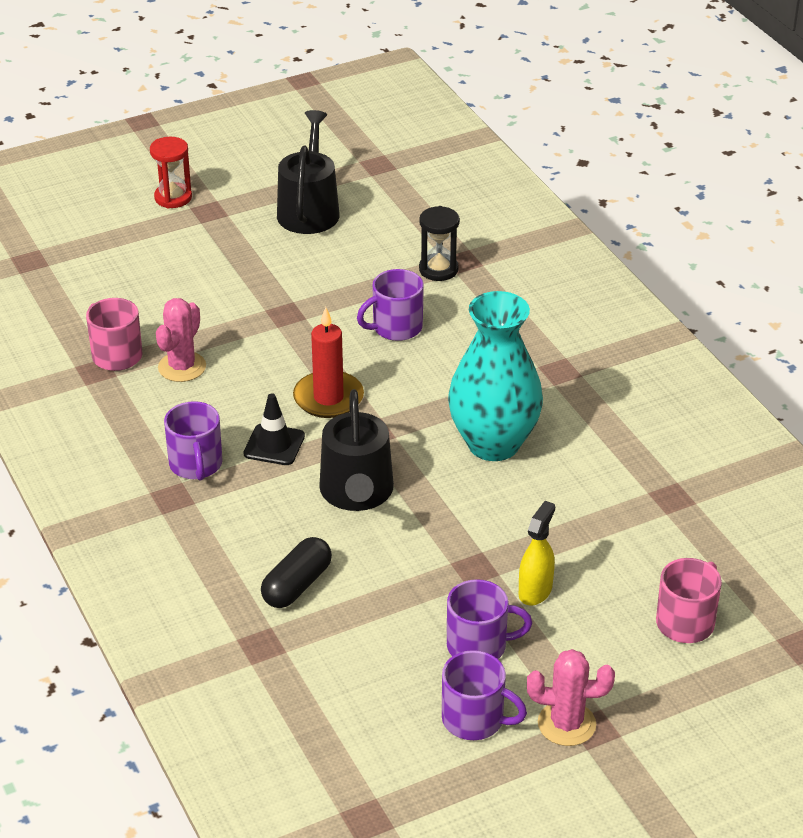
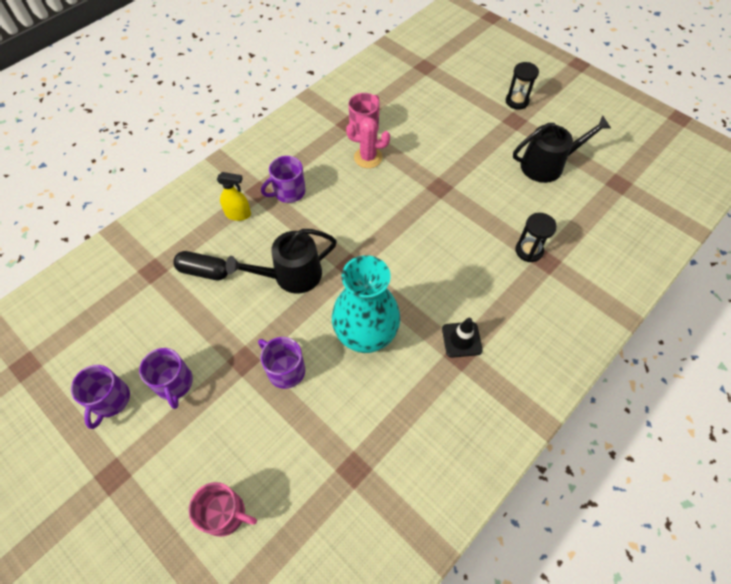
camera: 70 degrees right, 20 degrees up
(173, 198) = (517, 101): red hourglass -> black hourglass
(274, 445) = (319, 221): black traffic cone -> black traffic cone (461, 339)
(328, 398) = (371, 233): red candle -> none
(396, 328) = (456, 246): purple mug -> purple mug (285, 370)
(535, 591) = (232, 403): yellow spray bottle -> yellow spray bottle (238, 214)
(566, 724) = (114, 457): pink cactus -> none

